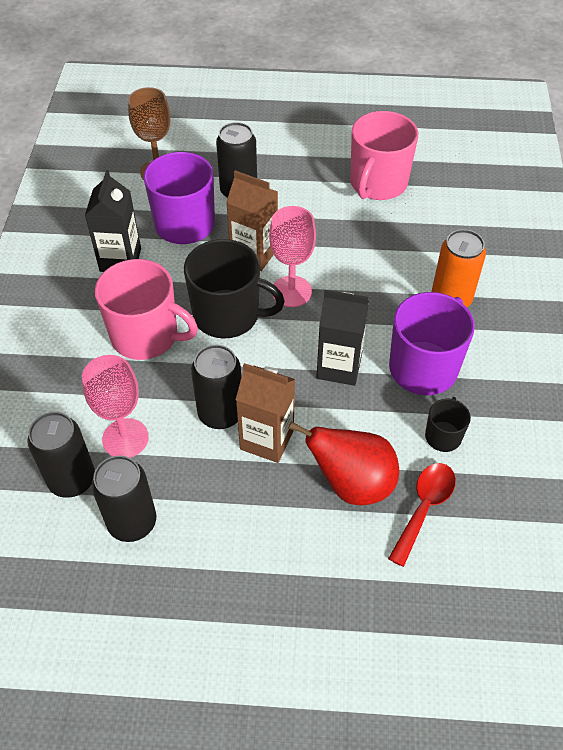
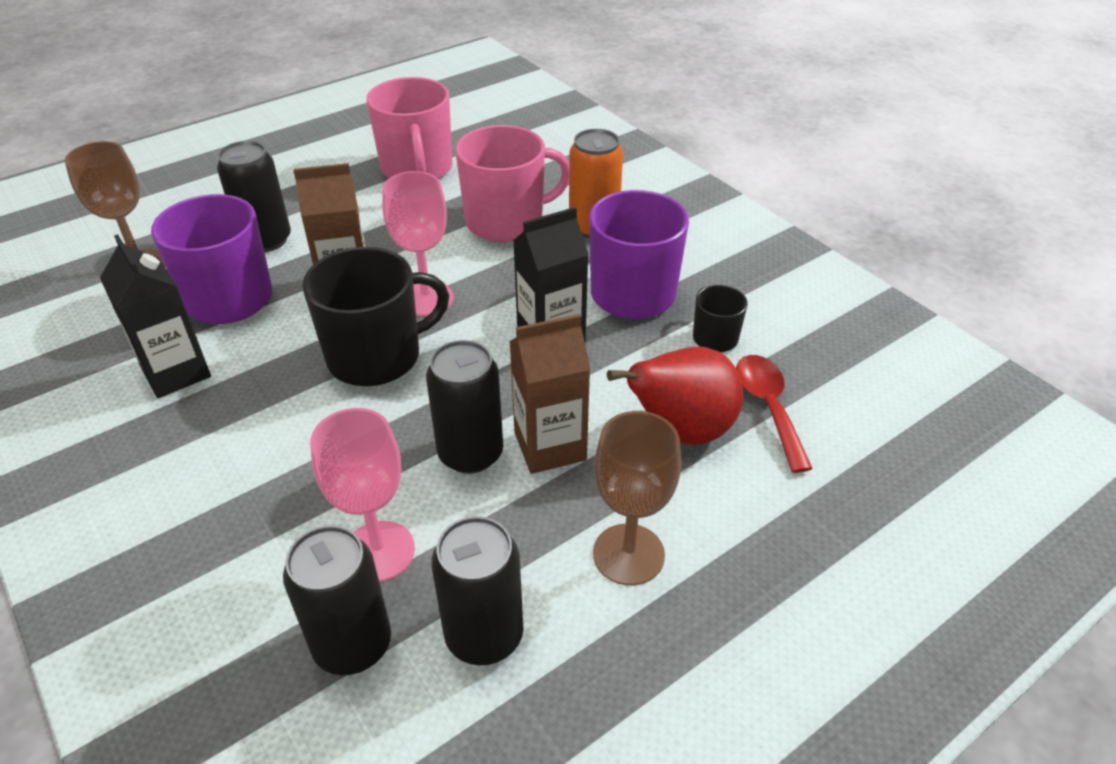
camera: 40 degrees left, 10 degrees down
(146, 336) = (293, 430): pink mug -> pink mug (506, 221)
(244, 535) = (628, 554): none -> brown goblet

